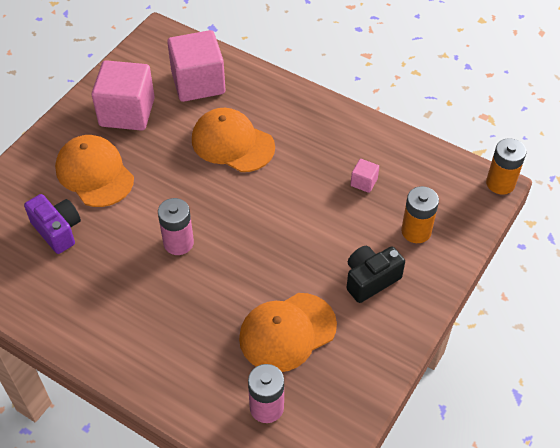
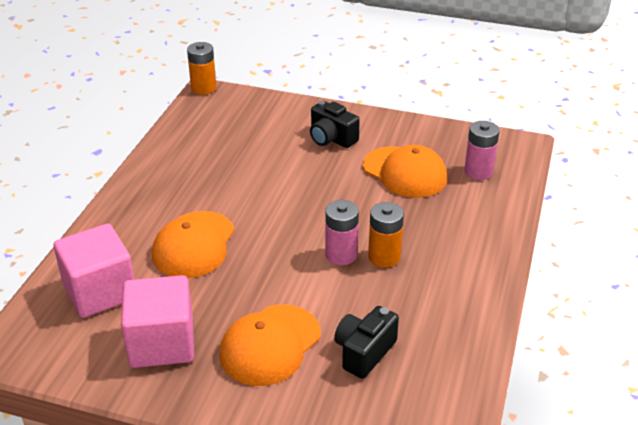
camera: 105 degrees left, 15 degrees down
(57, 230) = (364, 352): purple camera -> black camera
(364, 182) = (223, 155): pink cube -> none
(416, 231) = (271, 122): orange battery -> orange battery (384, 257)

